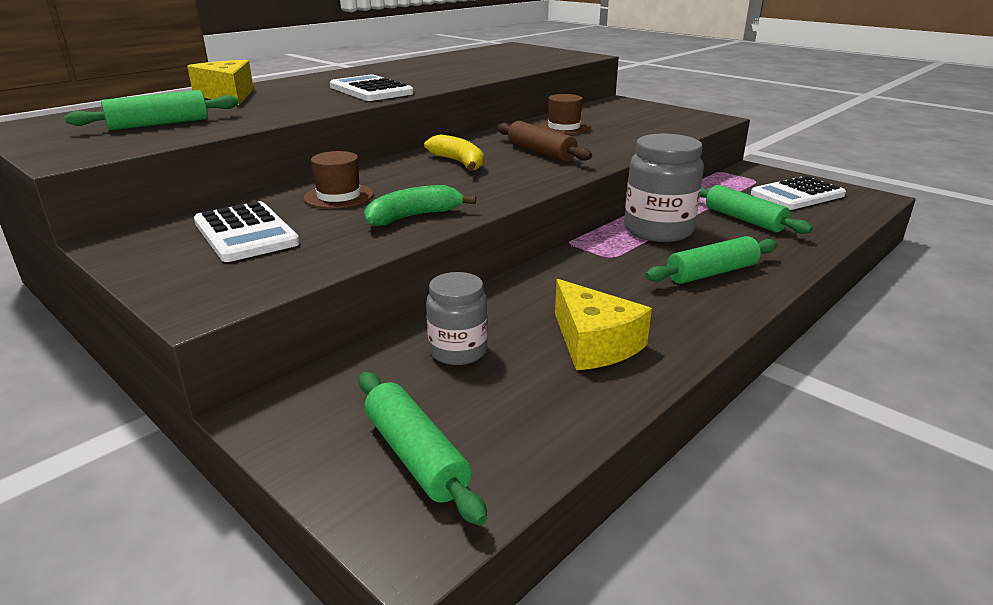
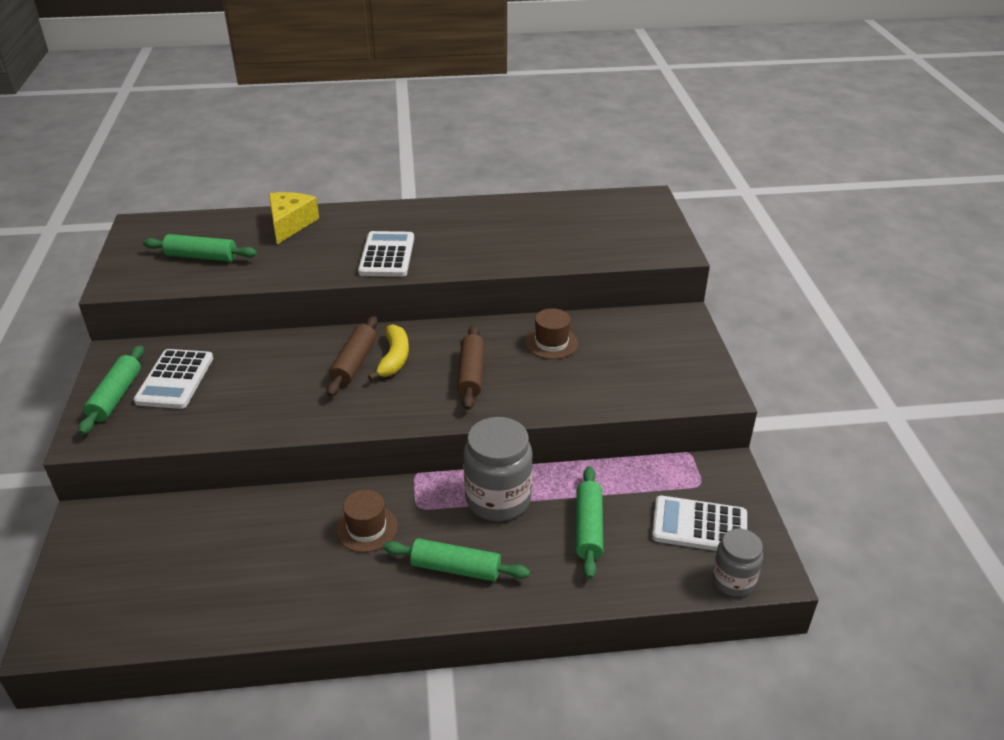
camera: 40 degrees right, 10 degrees up
(339, 196) = (267, 364): brown hat -> brown hat (367, 528)
(414, 217) = (274, 413): green banana -> none
(415, 456) = (103, 592): green rolling pin -> green rolling pin (116, 396)
(428, 173) = (354, 363): none -> brown rolling pin
(458, 351) = (212, 534): grey jar -> grey jar (733, 581)
(594, 343) = (284, 578): yellow cheese -> none

